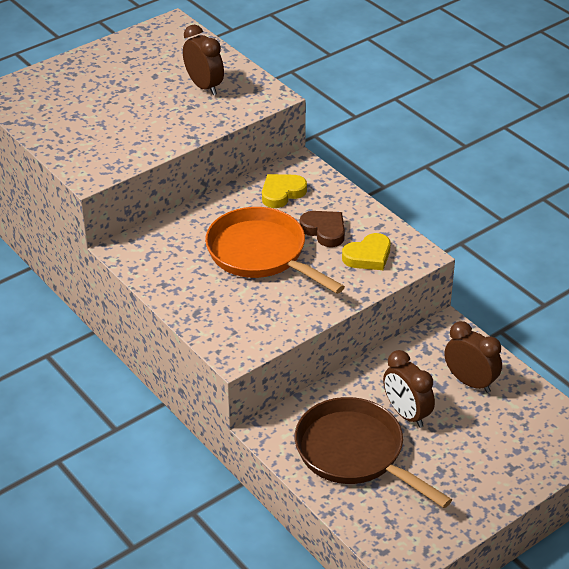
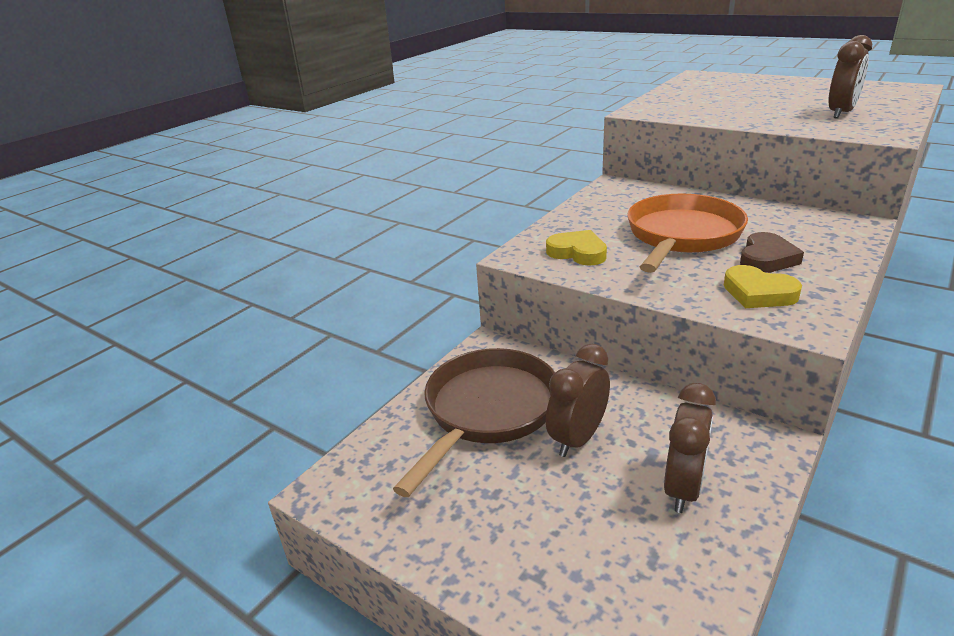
camera: 75 degrees right, 10 degrees down
(282, 193) = (794, 225): yellow heart -> yellow heart (577, 252)

